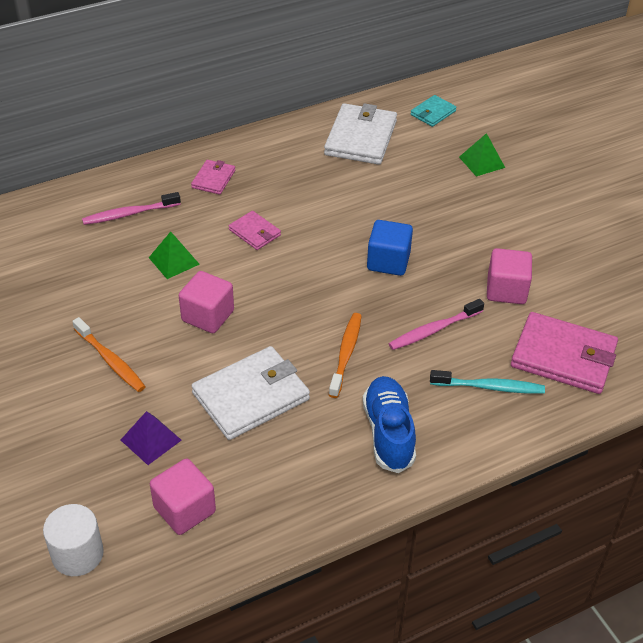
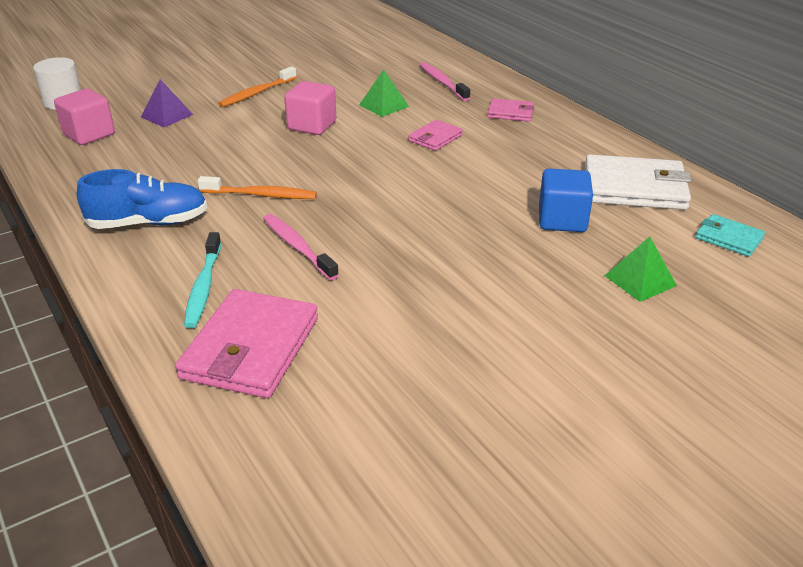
camera: 85 degrees right, 10 degrees down
(251, 396) = (209, 152): white wallet -> none
(388, 261) = (409, 214): blue cube -> blue cube (562, 220)
(506, 290) = (373, 301): pink cube -> none

